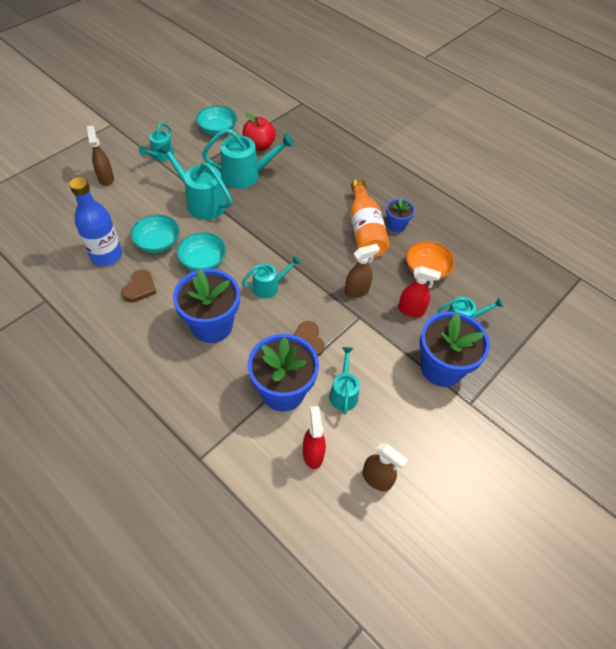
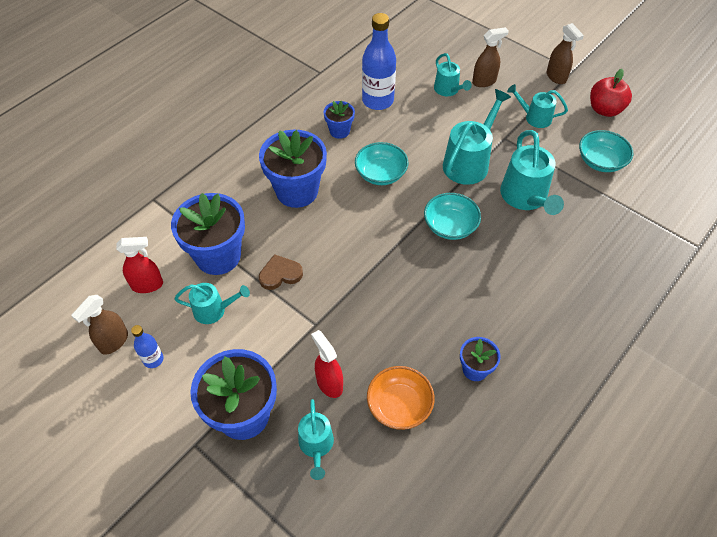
camera: 90 degrees right, 0 degrees up
(140, 288) = (339, 131): brown heart -> blue flower pot
(158, 243) = (400, 135): turquoise bowl -> turquoise bowl (450, 226)
(259, 146) = (585, 205): red apple -> red apple (604, 110)
(269, 286) = (352, 234): turquoise watering can -> turquoise watering can (448, 90)
(357, 291) = (354, 322): brown spray bottle -> brown spray bottle (556, 77)
(365, 230) = (458, 330): orange bottle -> none
(394, 441) = (153, 359): none -> blue bottle
(411, 310) = (329, 383): red spray bottle -> red spray bottle turned 135 degrees clockwise

